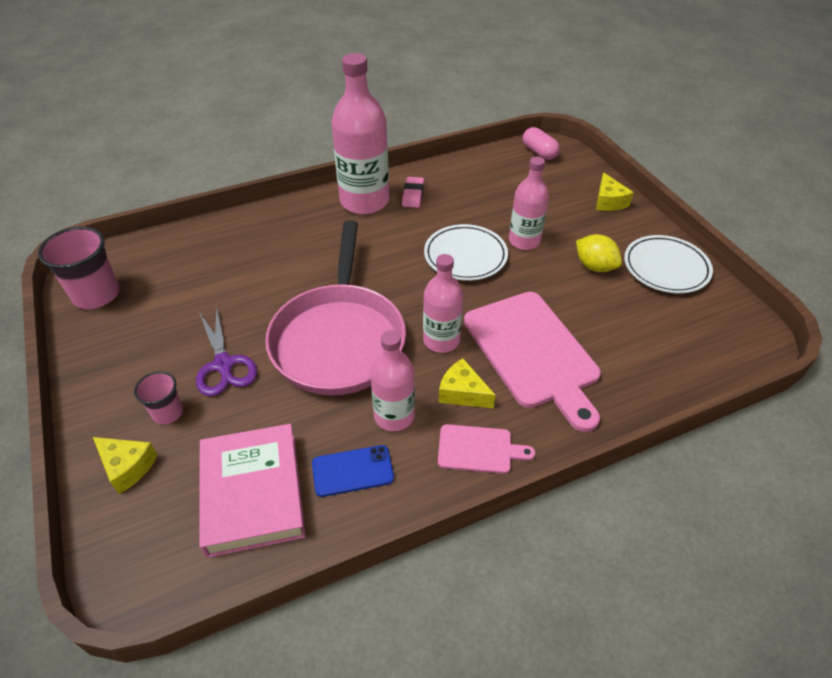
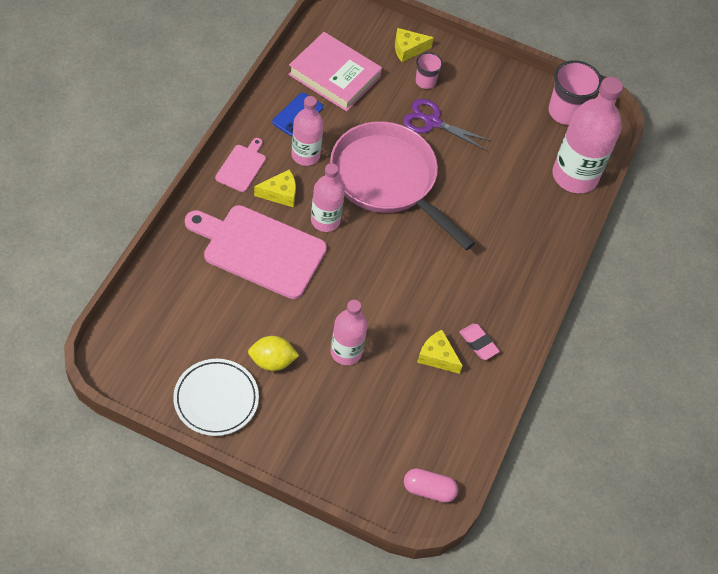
camera: 130 degrees right, 10 degrees up
(364, 201) = (506, 308): pink bottle -> pink bottle (574, 176)
(465, 256) = (375, 304): white plate -> none
(479, 449) = (242, 166): pink cutting board -> pink cutting board turned 150 degrees clockwise
(608, 201) = (313, 457): yellow cheese -> yellow cheese (437, 356)

